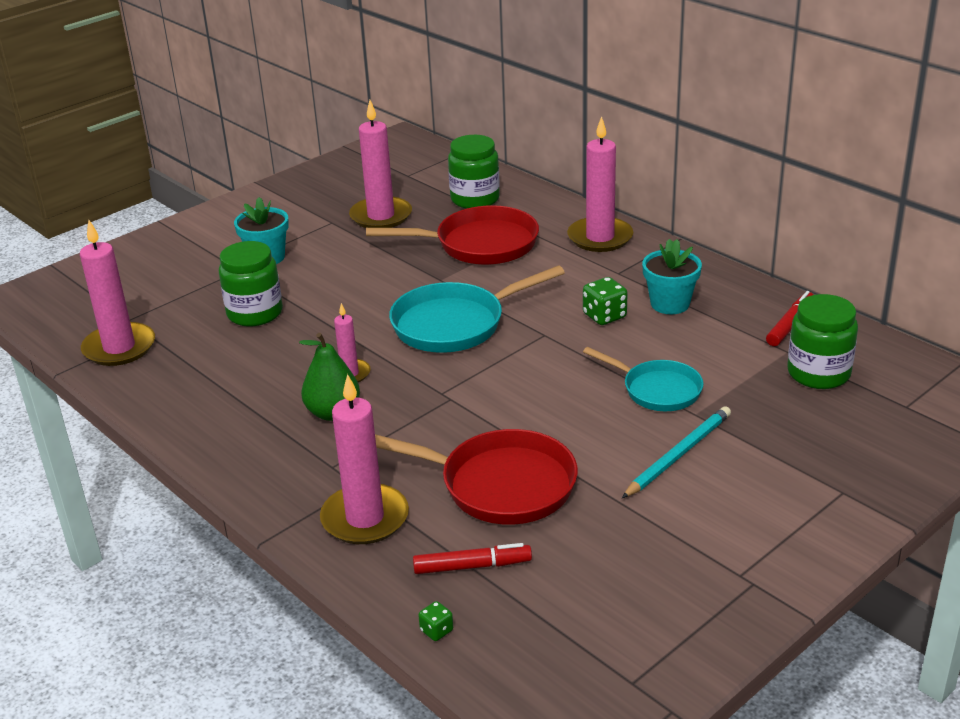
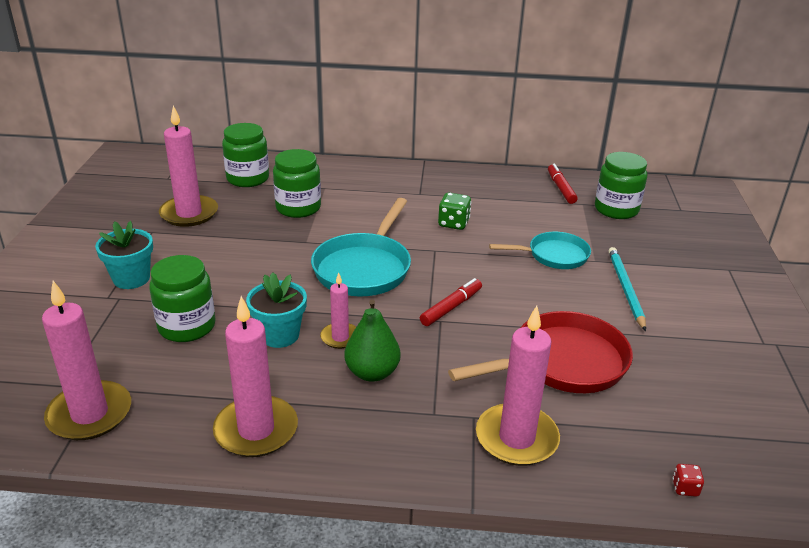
camera: 45 degrees left, 0 degrees up
(436, 630) = (685, 488): green dice -> red dice
(472, 566) = (633, 428): red marker -> red marker (451, 307)
(479, 244) = (298, 208): red pan -> green jar
(600, 238) = (374, 176): pink candle -> pink candle (256, 430)
(670, 304) = (479, 201): turquoise flower pot -> turquoise flower pot (279, 335)

